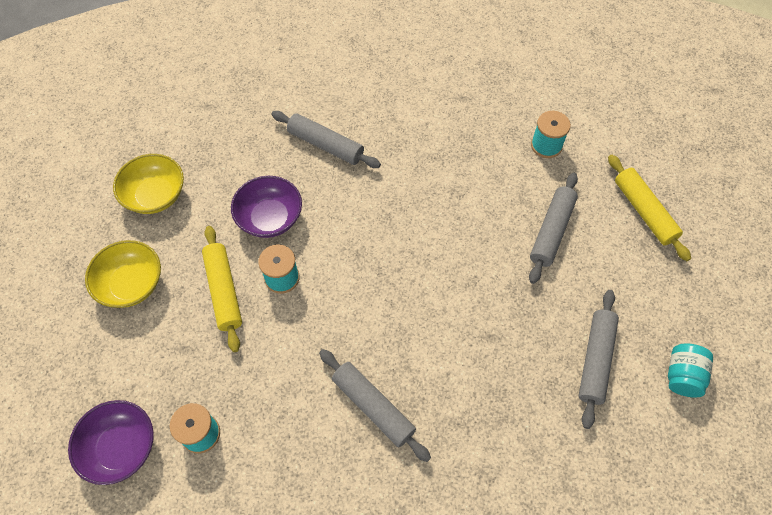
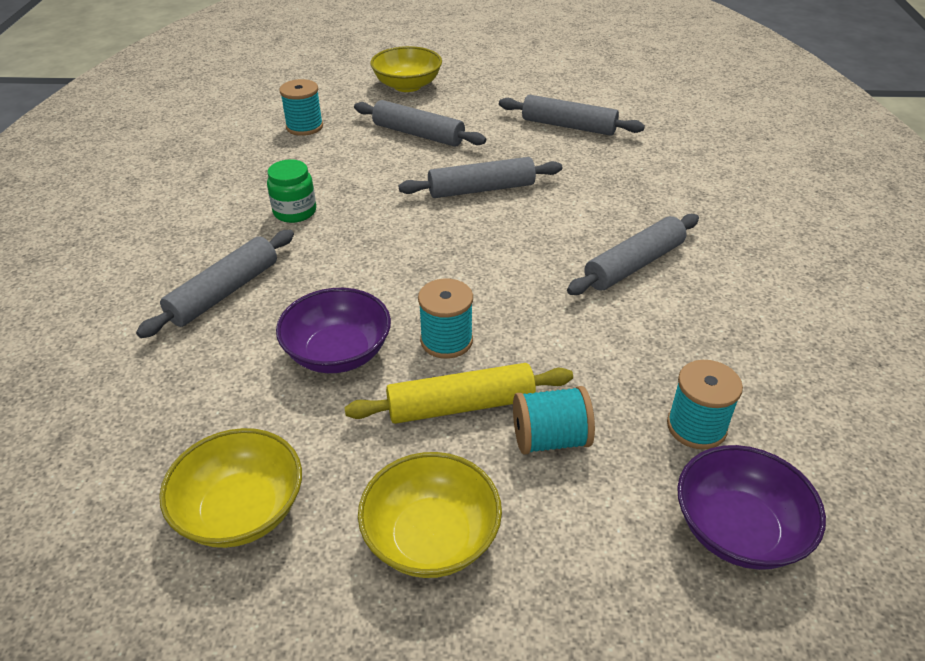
camera: 85 degrees left, 20 degrees down
(195, 343) = (550, 439): none -> turquoise spool
(420, 164) = (295, 212): none -> green jar
(469, 288) = (481, 189): none -> grey rolling pin
(644, 211) = (407, 85): yellow rolling pin -> yellow bowl
(682, 376) = (582, 89): turquoise jar -> none

